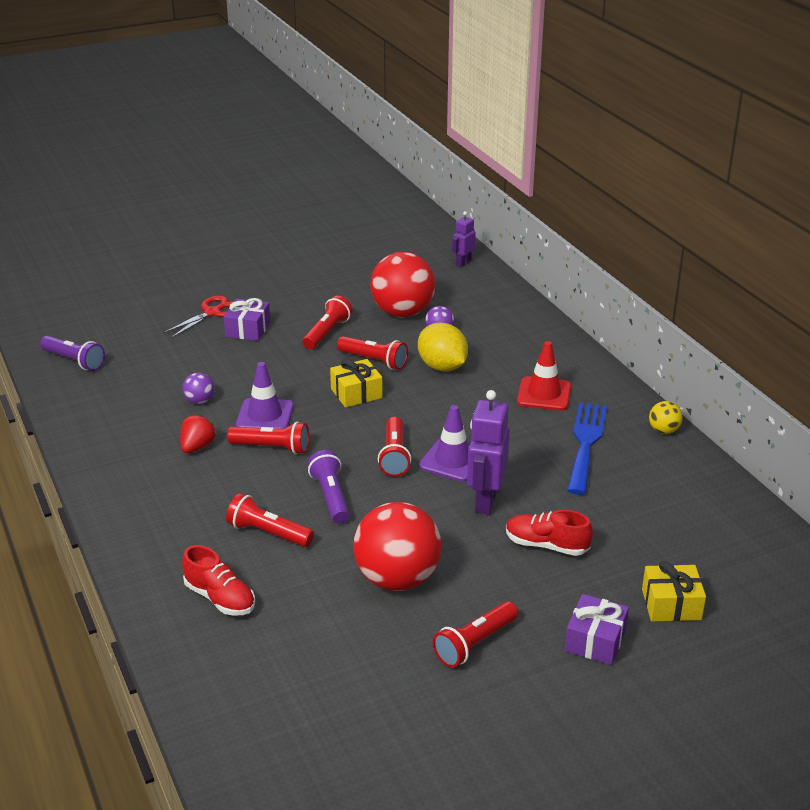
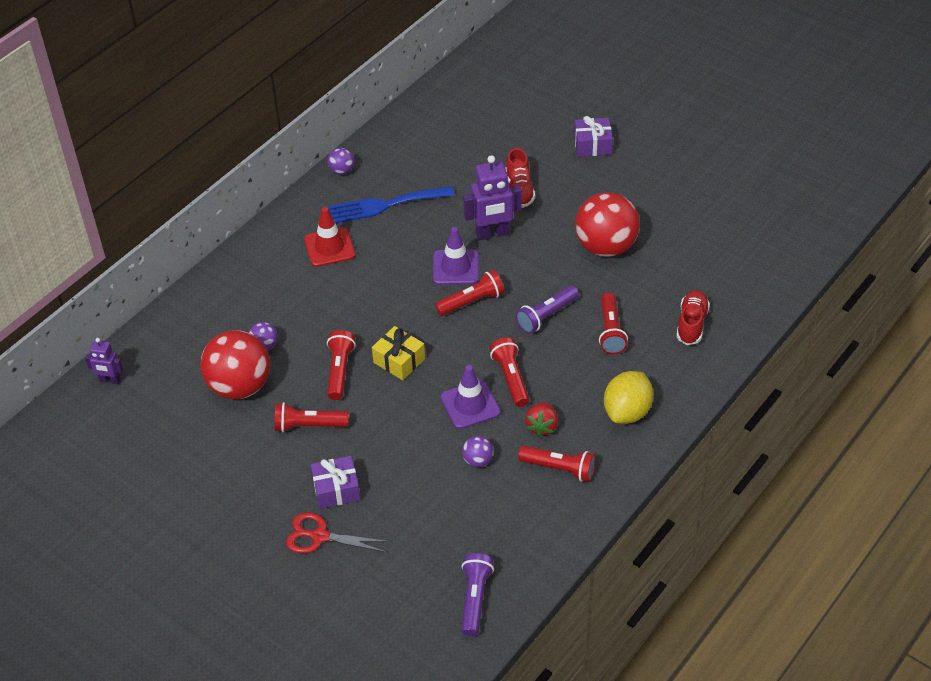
camera: 115 degrees left, 15 degrees up
(197, 447) = (542, 426): red strawberry -> red strawberry turned 75 degrees counterclockwise
(442, 367) = (323, 322): yellow lemon -> yellow lemon (627, 412)
(474, 644) = (635, 192): red flashlight -> red flashlight (560, 469)
(663, 430) = (341, 170): yellow ball -> purple ball
(671, 604) = (536, 123): yellow gift -> none

